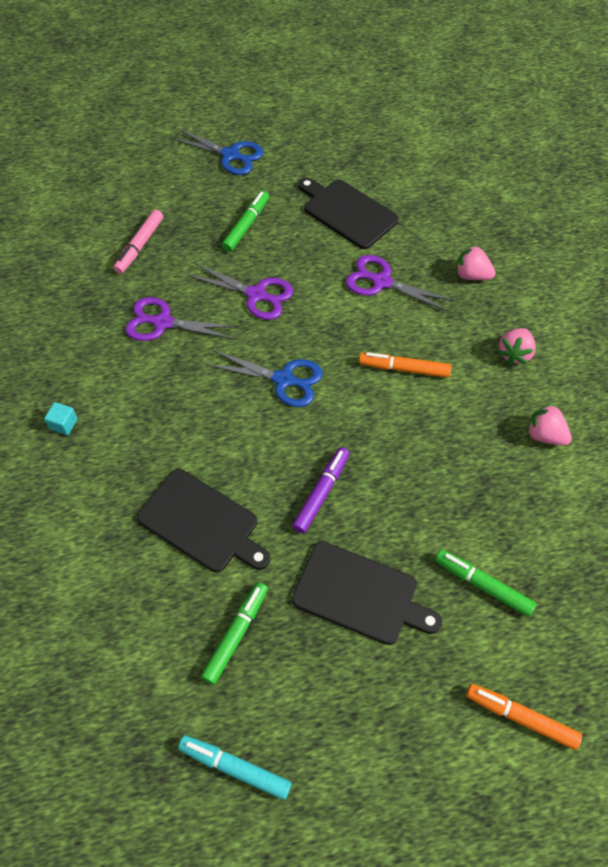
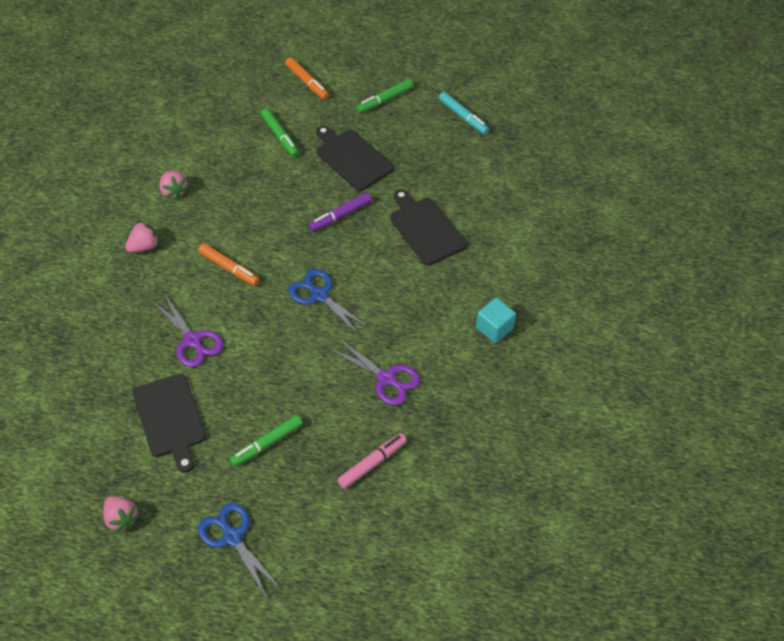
camera: 155 degrees left, 5 degrees down
(64, 424) = (494, 328): turquoise cube -> turquoise cube, size x1.62
(236, 635) = (434, 167): green marker -> green marker (385, 100)
(256, 295) = (299, 372): purple scissors -> none
(471, 275) = (119, 316): pink strawberry -> pink strawberry (121, 519)

